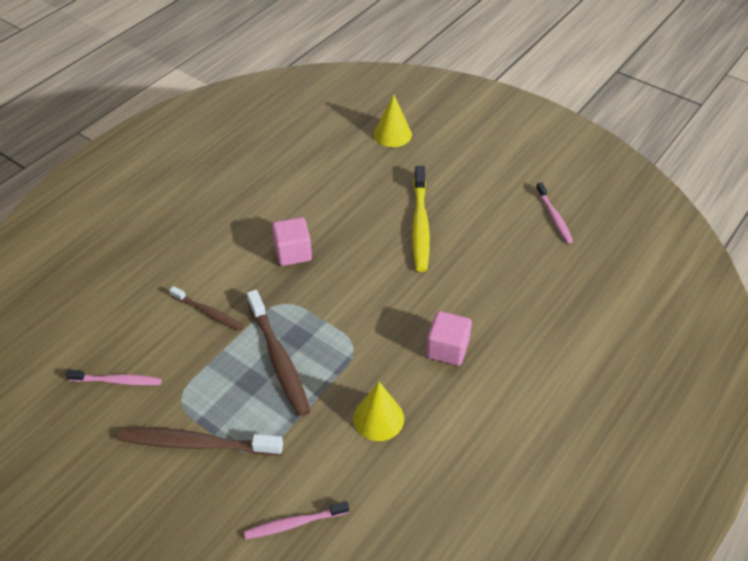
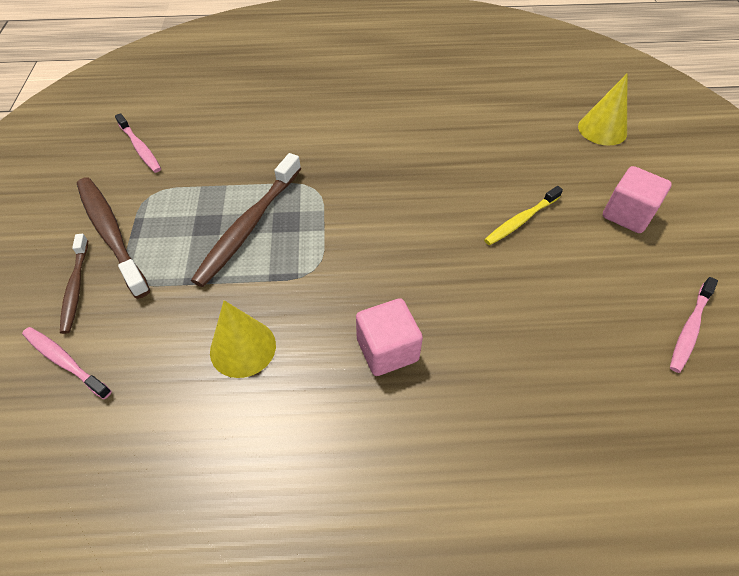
camera: 50 degrees right, 5 degrees up
(208, 313) = (257, 152): brown toothbrush -> brown toothbrush (75, 287)
(293, 253) = (378, 158): pink cube -> pink cube (627, 214)
(420, 225) = (521, 220): yellow toothbrush -> yellow toothbrush, size x0.60

